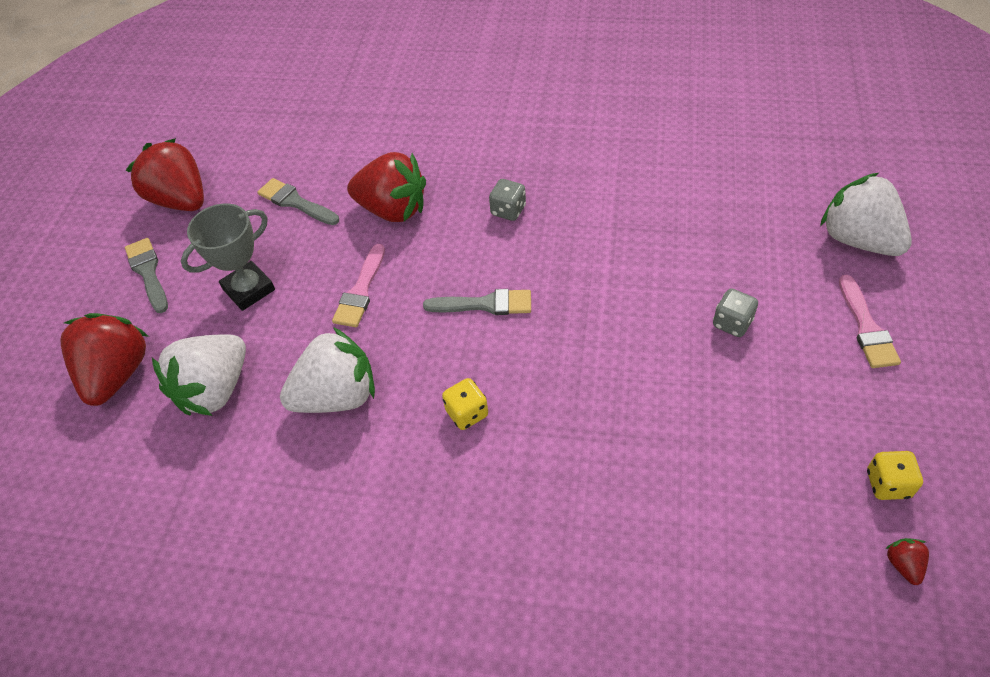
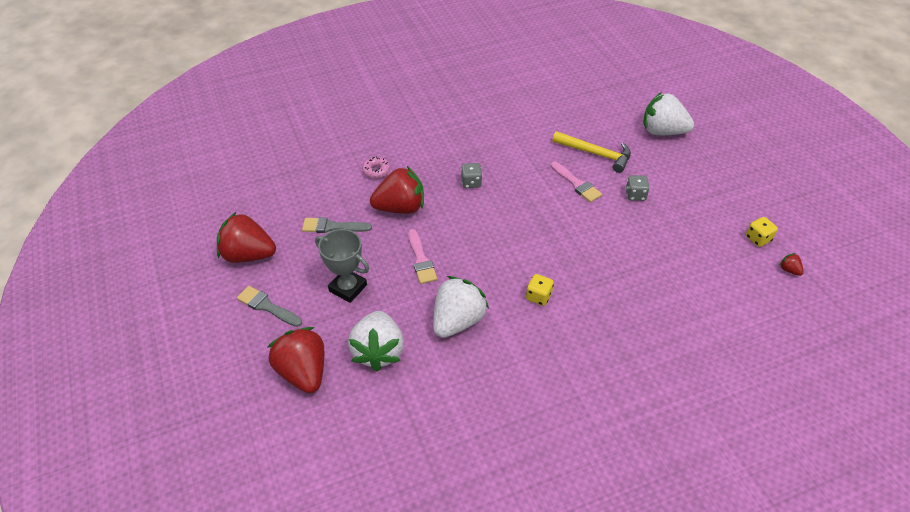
camera: 35 degrees left, 5 degrees down
(249, 289) = (348, 288): grey trophy -> grey trophy turned 75 degrees counterclockwise
(404, 148) = (376, 170): none -> pink donut
(484, 304) = (500, 237): grey brush -> none
(720, 236) = (596, 154): none -> yellow hammer
(866, 327) = (697, 172): pink brush -> pink brush (576, 184)

